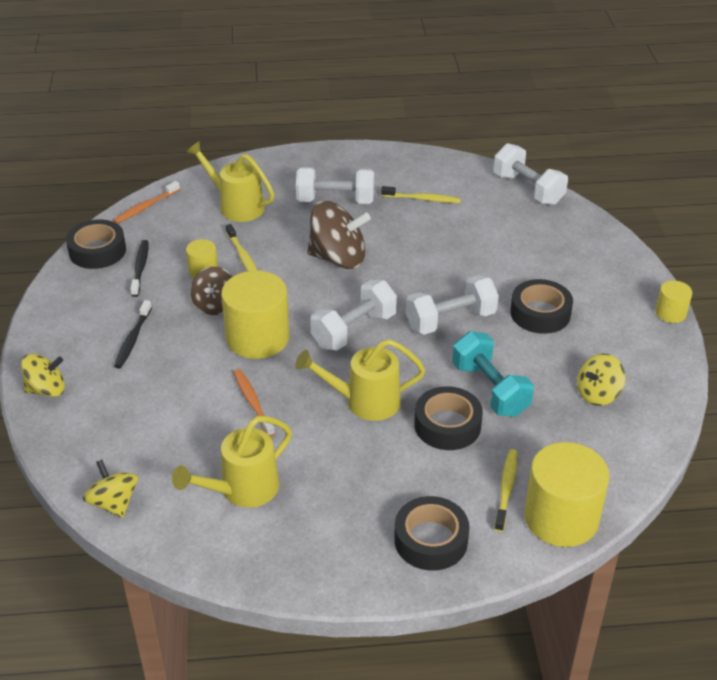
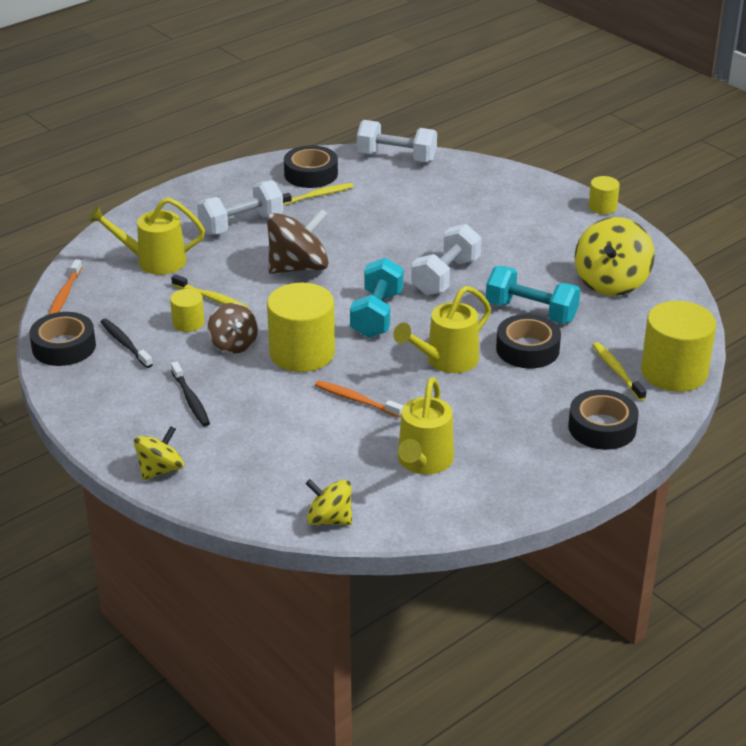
camera: 35 degrees left, 5 degrees down
(354, 330) = (377, 315): white dumbbell -> turquoise dumbbell
(540, 313) = (508, 244): black tape -> black tape (311, 174)
(598, 394) = (611, 282): yellow spinning top -> yellow spinning top, size x1.64

